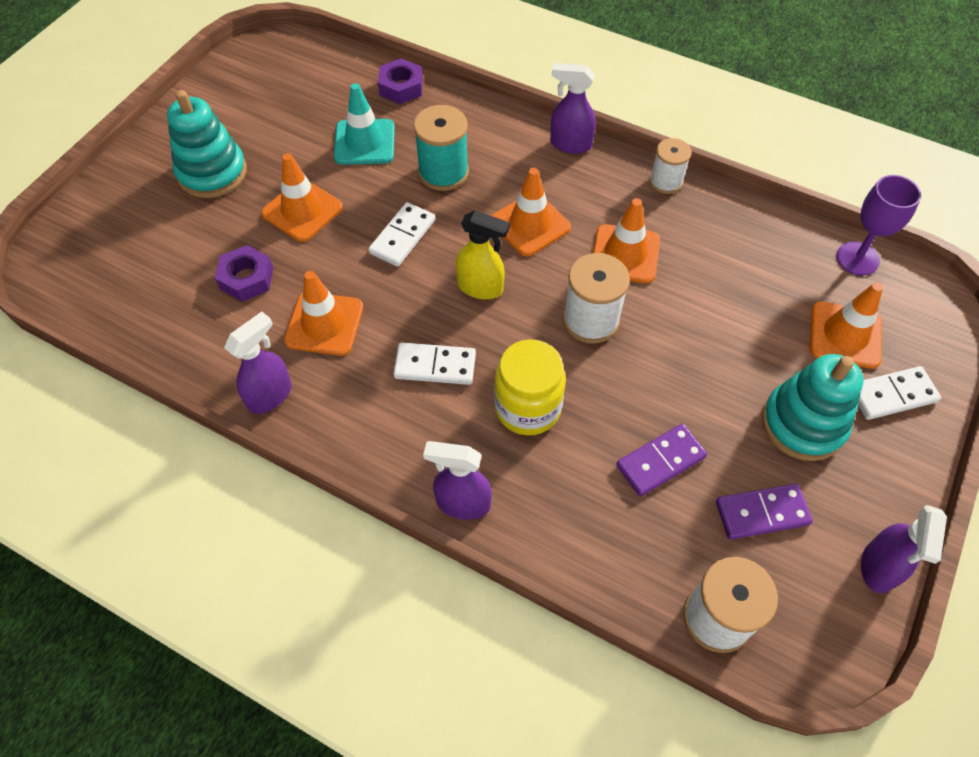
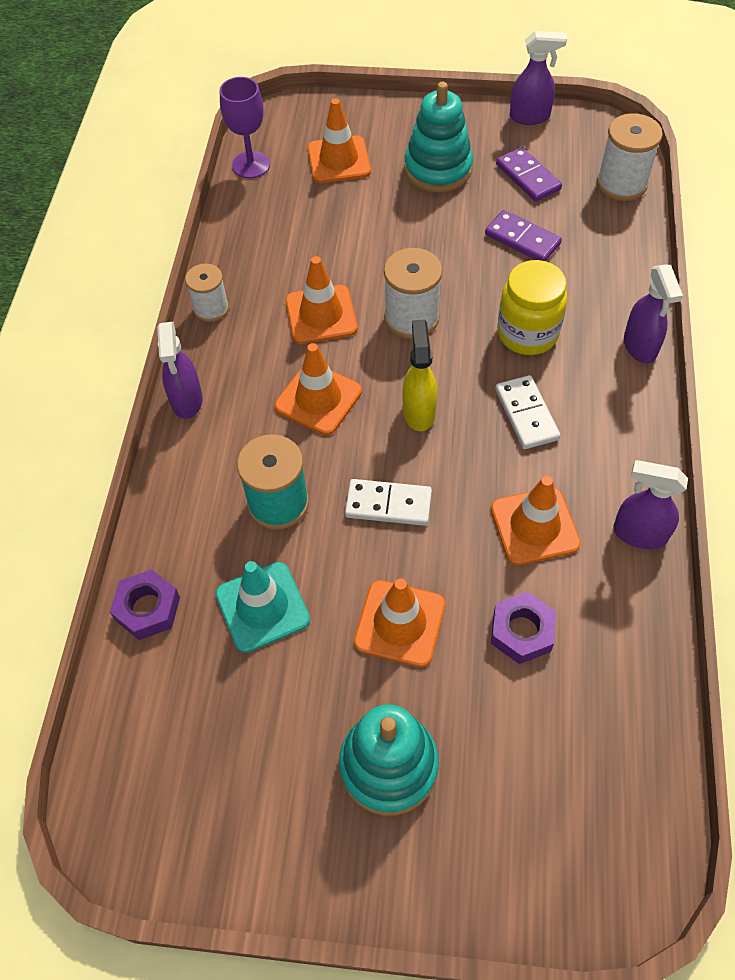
camera: 110 degrees left, 0 degrees up
(892, 395) = (383, 128): white domino -> none

